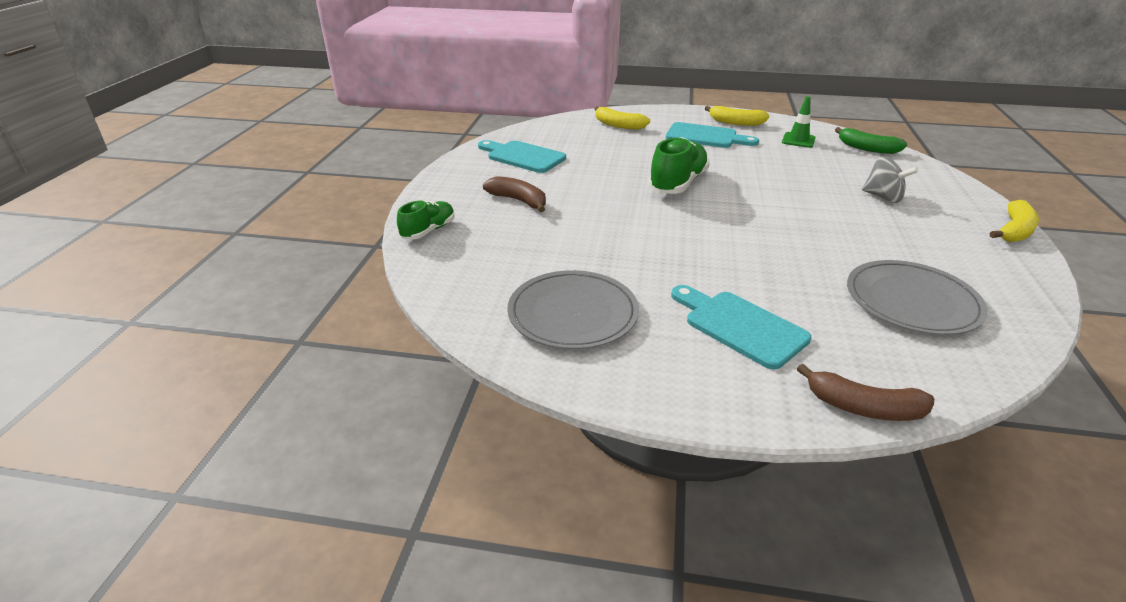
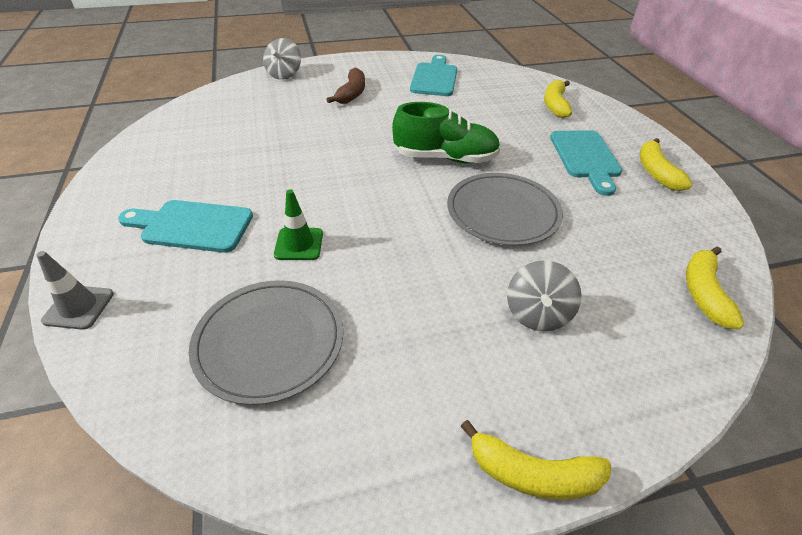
camera: 65 degrees right, 10 degrees up
(428, 231) = (284, 74): green shoe -> grey spinning top
(573, 313) = (192, 148): grey plate -> grey plate (503, 212)
(740, 326) = (192, 226): turquoise cutting board -> turquoise cutting board turned 105 degrees counterclockwise
(798, 140) = (657, 226): green traffic cone -> green traffic cone (299, 244)
(864, 408) = (79, 307): brown banana -> grey traffic cone
(867, 148) = (703, 293): green banana -> yellow banana

